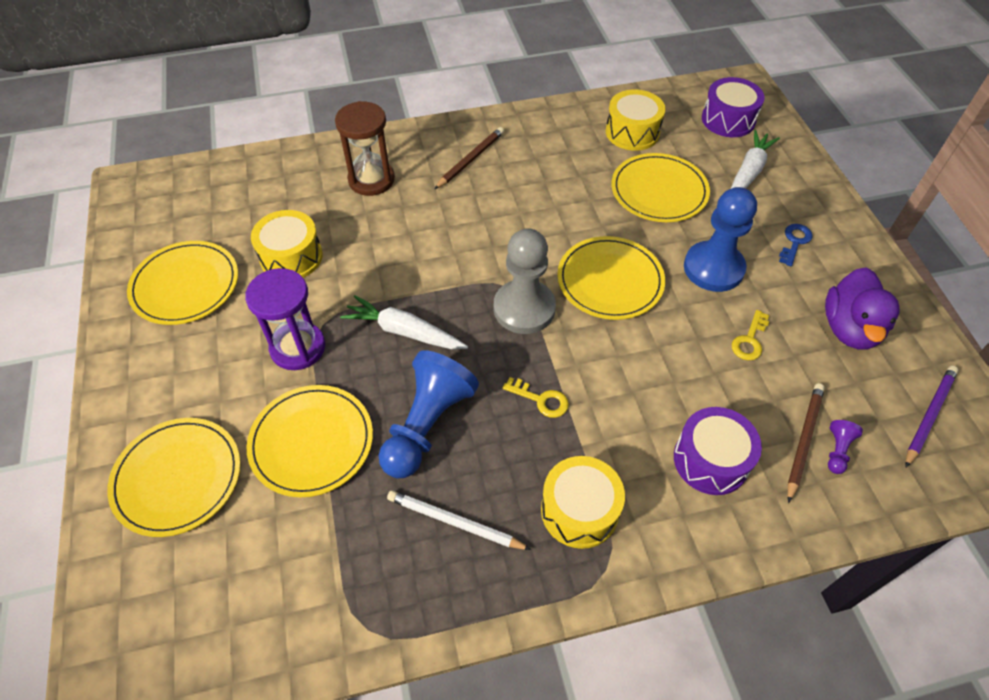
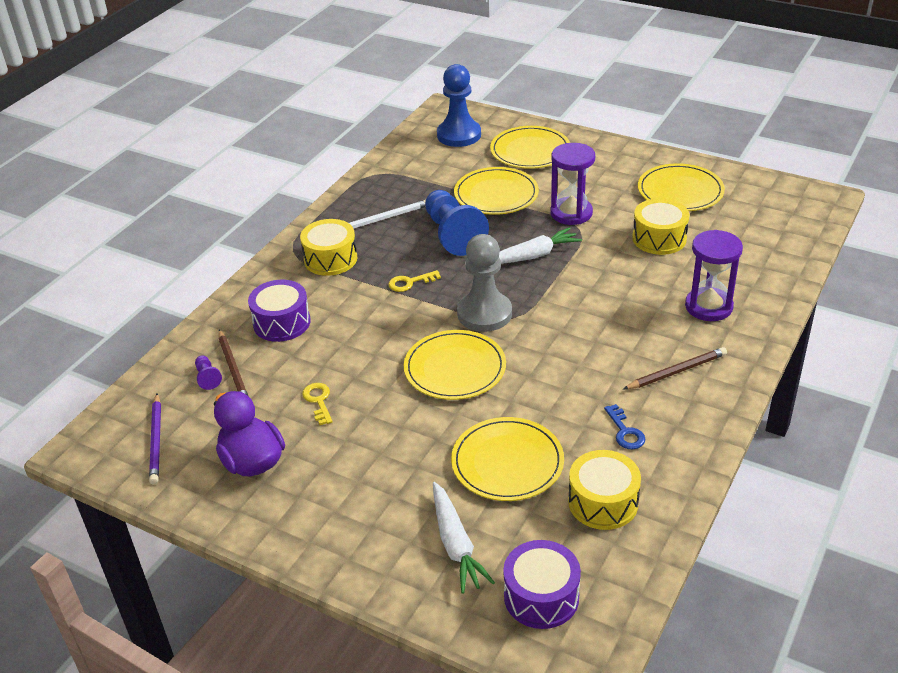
camera: 135 degrees right, 15 degrees down
(371, 180) = (708, 306): brown hourglass -> purple hourglass
(470, 160) = (676, 371): brown pencil -> brown pencil turned 105 degrees counterclockwise
(713, 268) = (394, 431): blue pawn -> blue pawn (459, 135)
(794, 242) = (352, 503): blue key -> blue key (625, 432)

